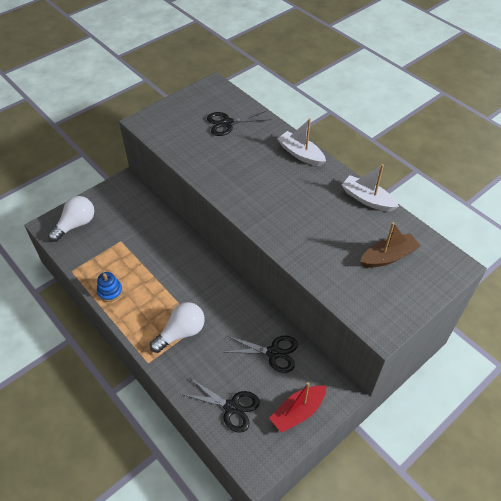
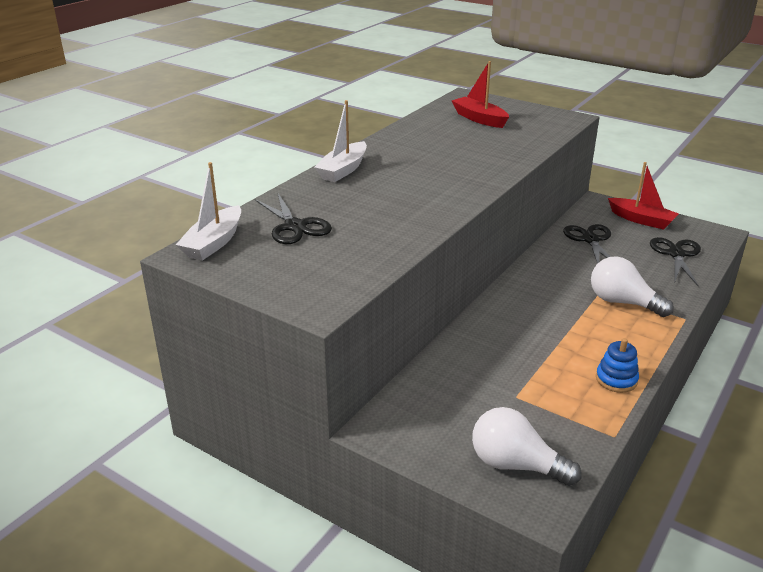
camera: 105 degrees left, 20 degrees down
(367, 199) = (403, 131): white boat -> white boat (214, 243)
(388, 256) = (479, 119): brown boat -> red boat

